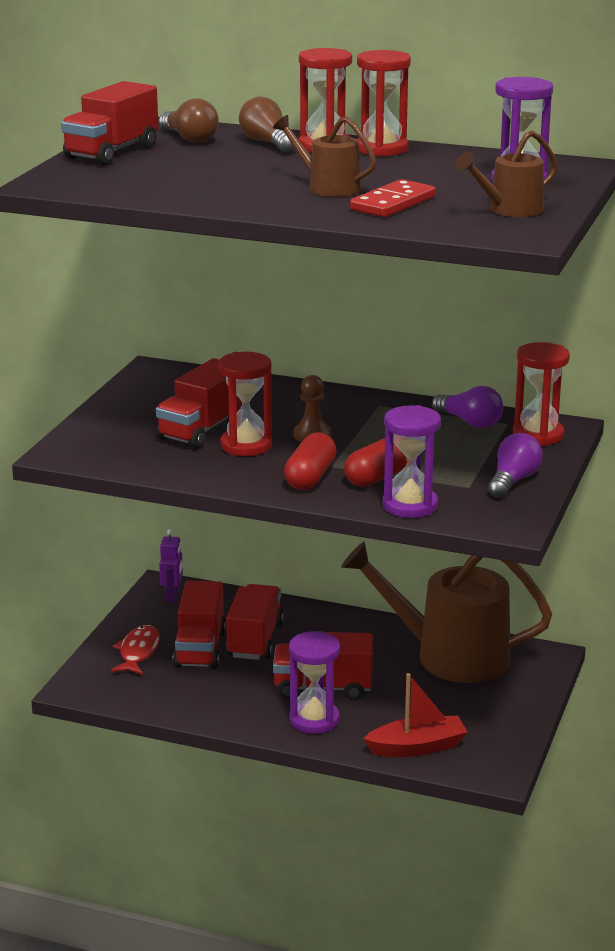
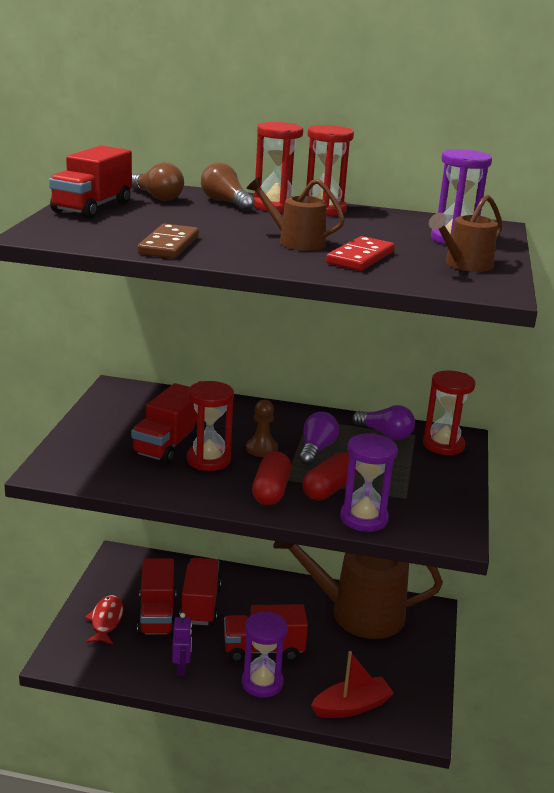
camera: 10 degrees left, 0 degrees up
(172, 596) = (128, 565): purple robot -> purple robot (181, 668)
(183, 193) = (168, 245): none -> brown domino
(513, 481) = (440, 490): purple light bulb -> purple light bulb (316, 449)

